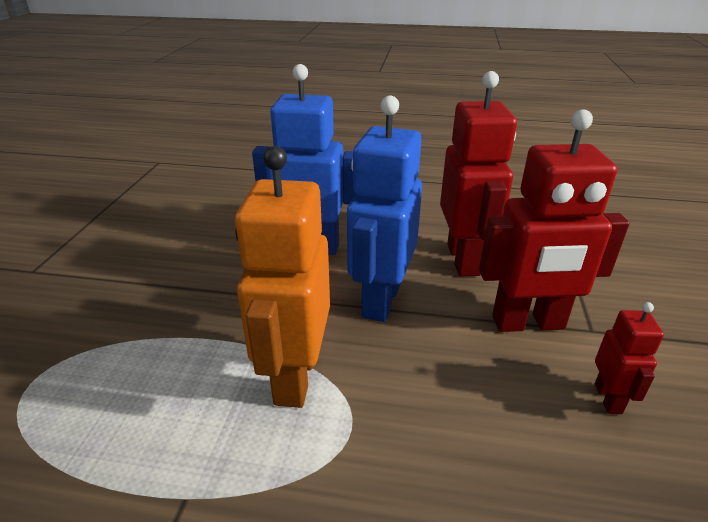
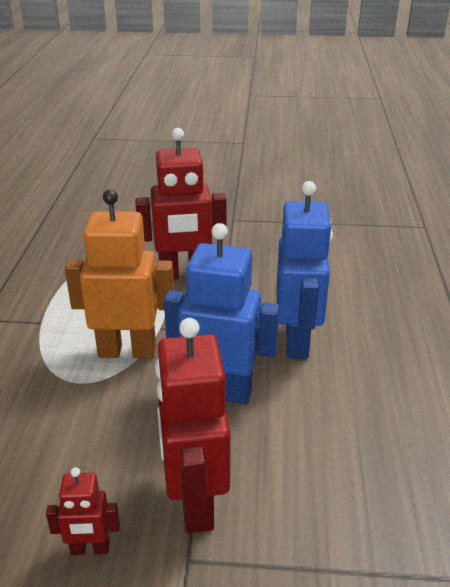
camera: 85 degrees right, 0 degrees up
(464, 259) = (303, 457): red robot -> red robot (184, 274)

